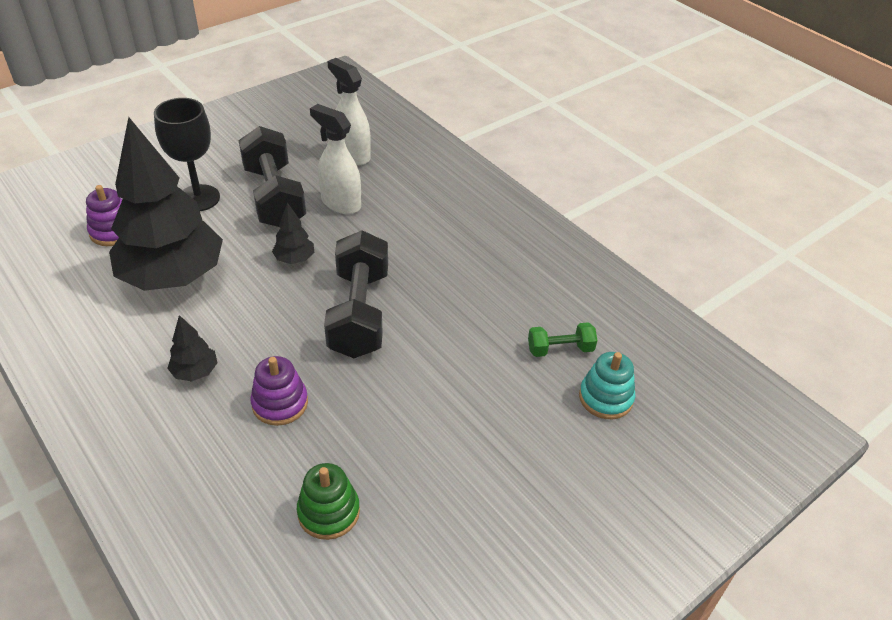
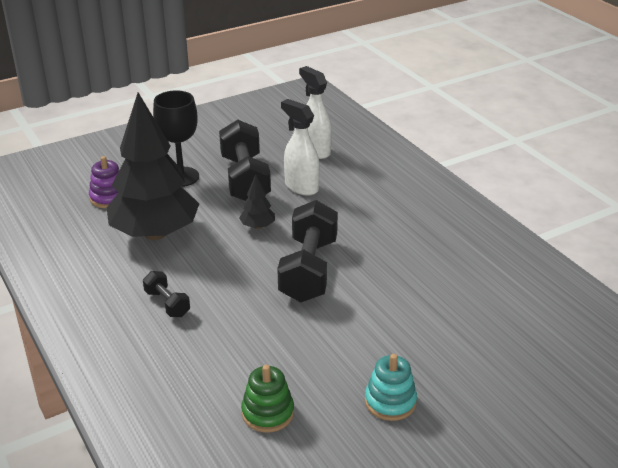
camera: 10 degrees right, 10 degrees down
(195, 372) = (167, 304): black tree -> black dumbbell
(280, 403) = (235, 331): purple stacking toy -> none
(560, 349) = (483, 309): green dumbbell -> none
(605, 398) = (519, 349): turquoise stacking toy -> turquoise stacking toy (390, 402)

